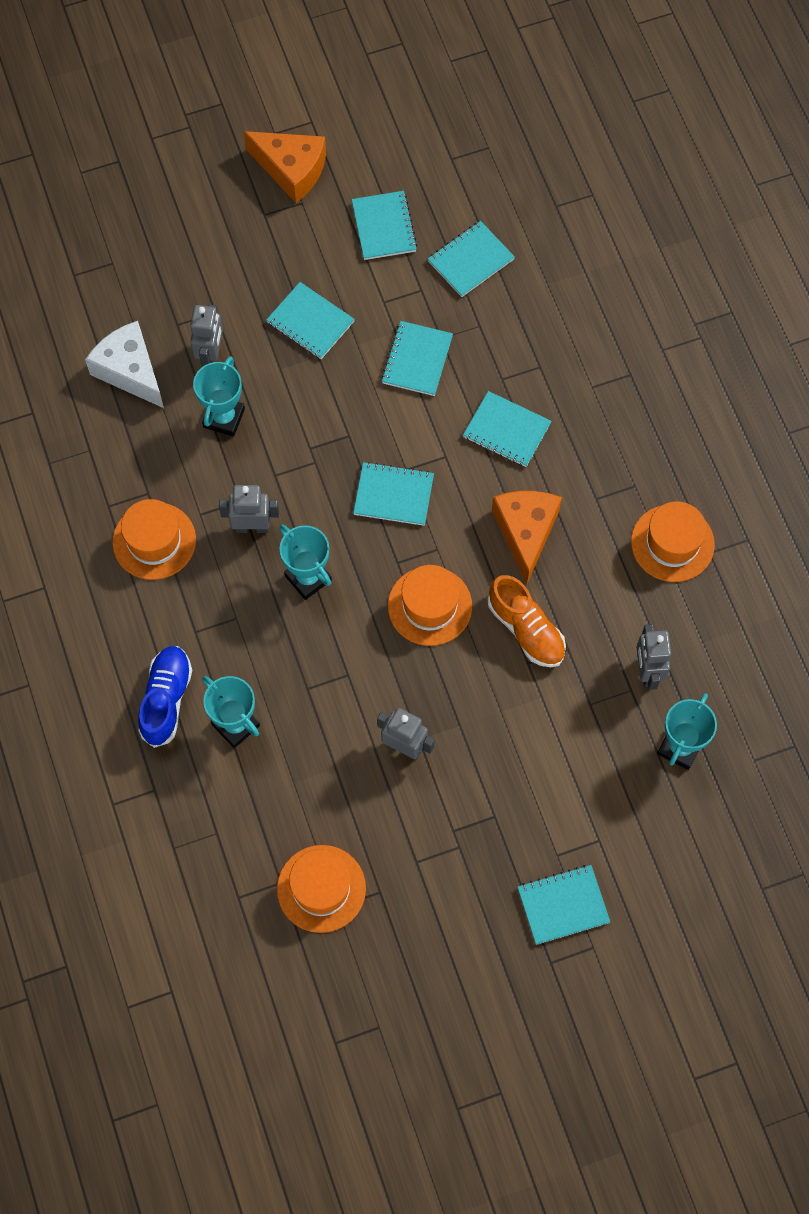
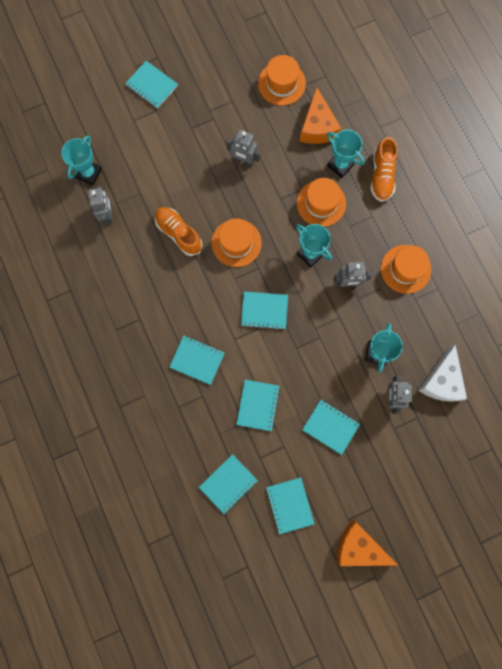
camera: 175 degrees right, 10 degrees up
(130, 371) = (441, 381): white cheese -> white cheese turned 60 degrees clockwise
(166, 700) = (382, 176): blue shoe -> orange shoe
(525, 532) = (182, 293): orange cheese -> orange cheese (317, 127)
(563, 905) = (152, 85): turquoise notebook -> turquoise notebook turned 60 degrees clockwise
(672, 543) = (92, 294): orange hat -> orange hat (321, 203)

